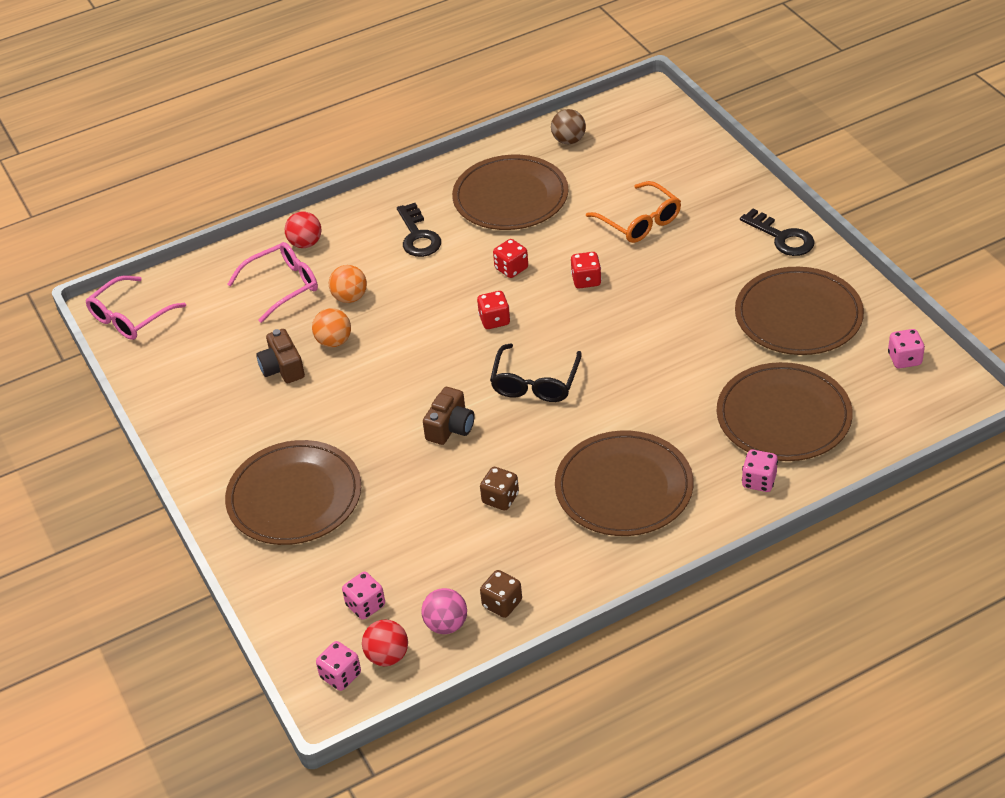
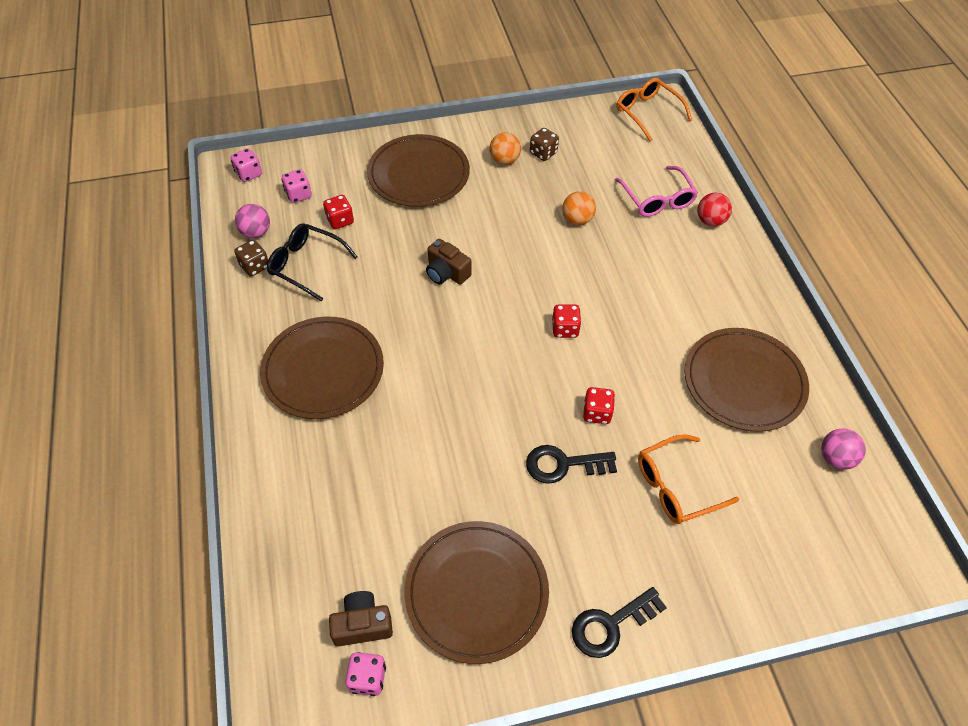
camera: 100 degrees right, 10 degrees up
(130, 317) = (647, 113): pink glasses -> orange glasses
(282, 368) = (557, 186): brown camera -> brown camera (362, 624)
(350, 297) = (629, 238): orange ball -> orange ball (504, 160)
(387, 656) = (249, 198): red ball -> none
(418, 236) = (700, 298): black key -> black key (563, 464)
(500, 498) = (355, 287): brown dice -> brown dice (543, 153)
(511, 268) = (633, 357): red dice -> red dice (340, 220)
(535, 382) = (473, 339): black glasses -> black glasses (306, 265)
(569, 140) = (835, 458): brown ball -> pink ball
(759, 481) = (277, 473): pink dice -> none
(783, 416) = (343, 523): brown plate -> none

